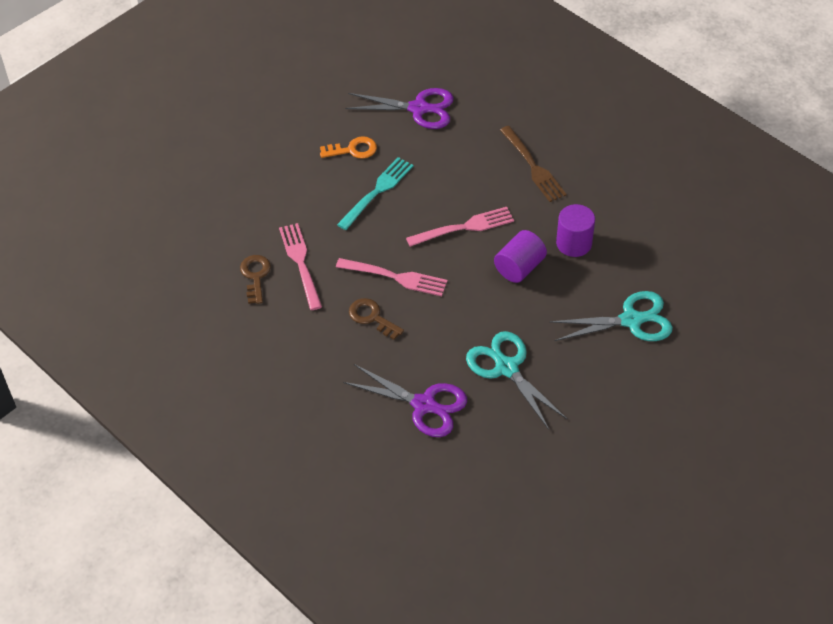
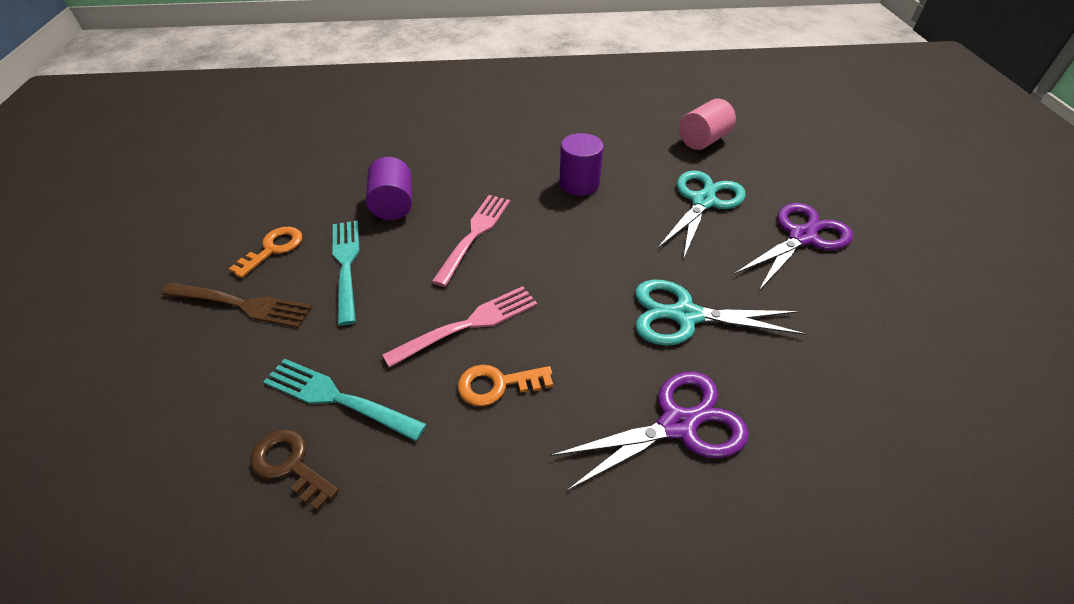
camera: 50 degrees left, 5 degrees down
(301, 263) = (339, 398): pink fork -> turquoise fork
(372, 317) = (497, 385): brown key -> orange key
(418, 108) = (306, 179): purple scissors -> purple scissors (801, 237)
(519, 267) = (566, 229): purple cylinder -> purple cylinder (393, 205)
(532, 166) = (467, 157): brown fork -> brown fork (241, 304)
(713, 280) = (703, 140): none -> pink cylinder

